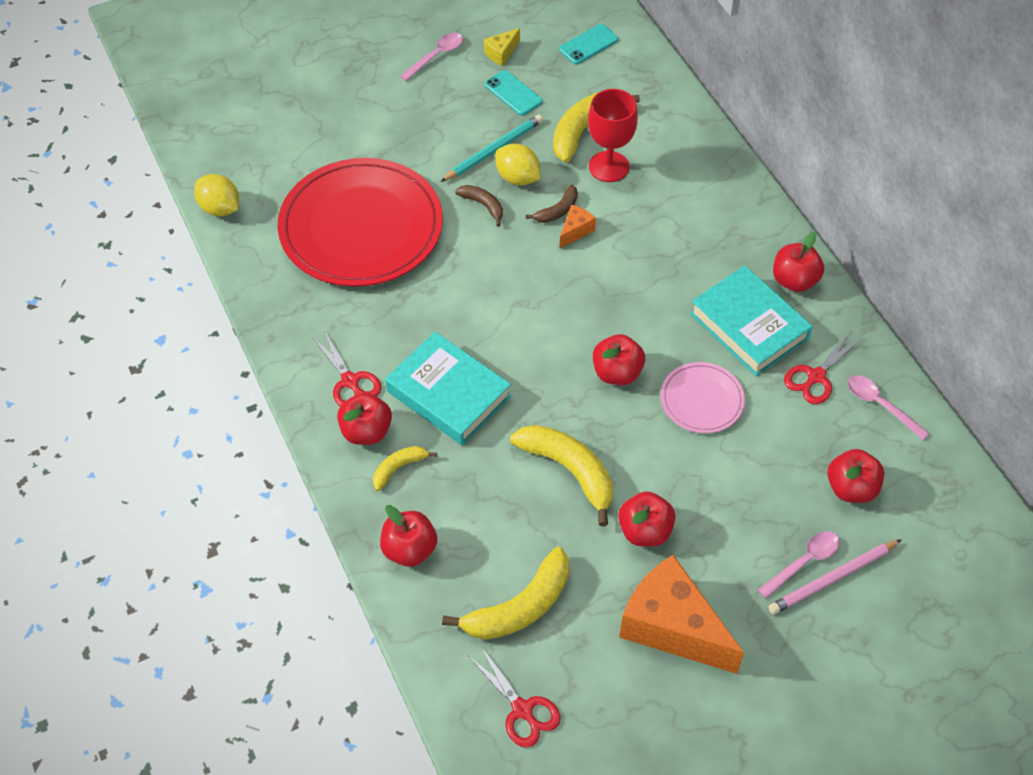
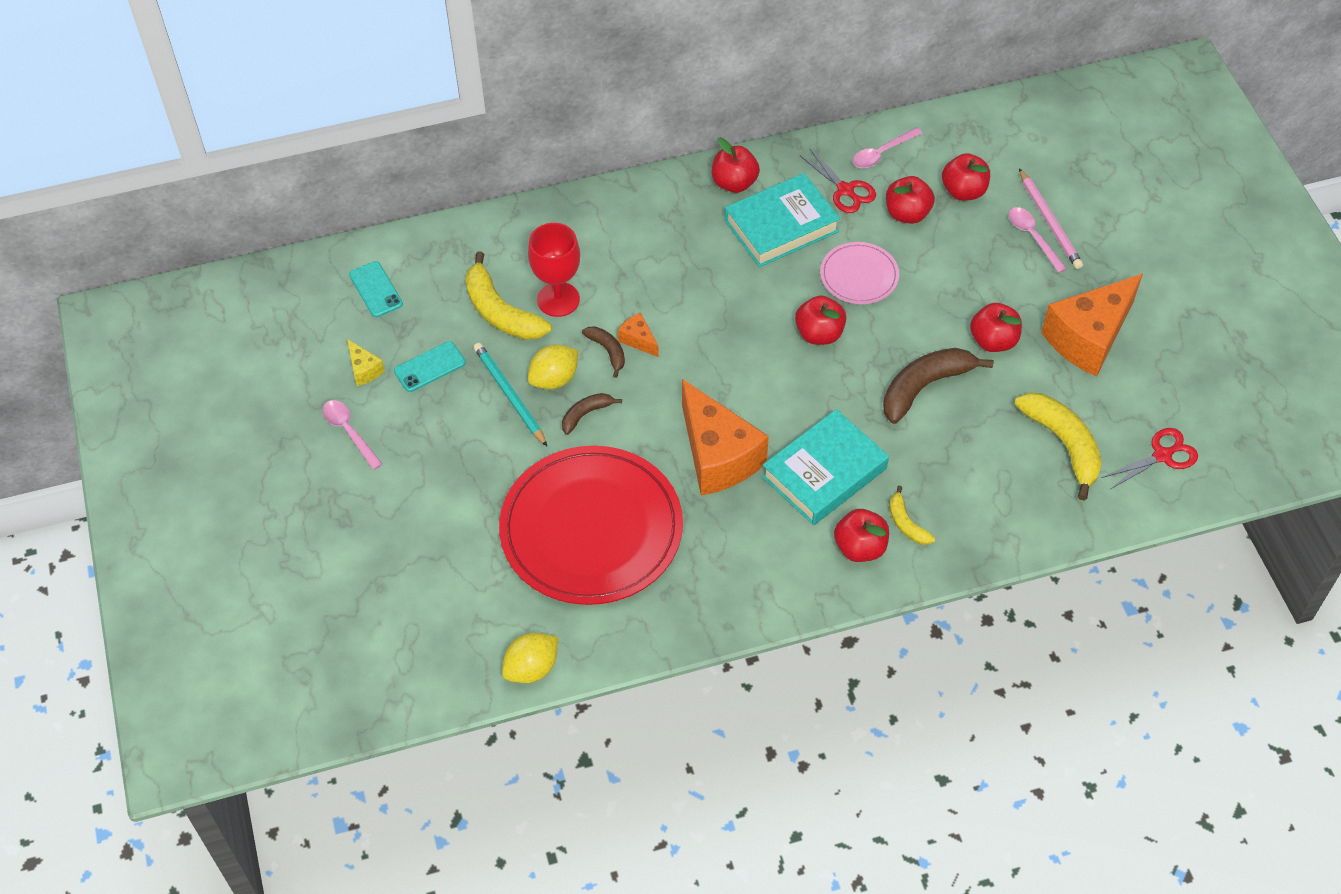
camera: 80 degrees left, 0 degrees up
(350, 381) = (796, 556): red scissors -> none
(409, 549) = (998, 524): red apple -> red apple (907, 214)
(454, 307) = (717, 456): none -> orange cheese
(569, 471) = (924, 387): yellow banana -> brown banana

